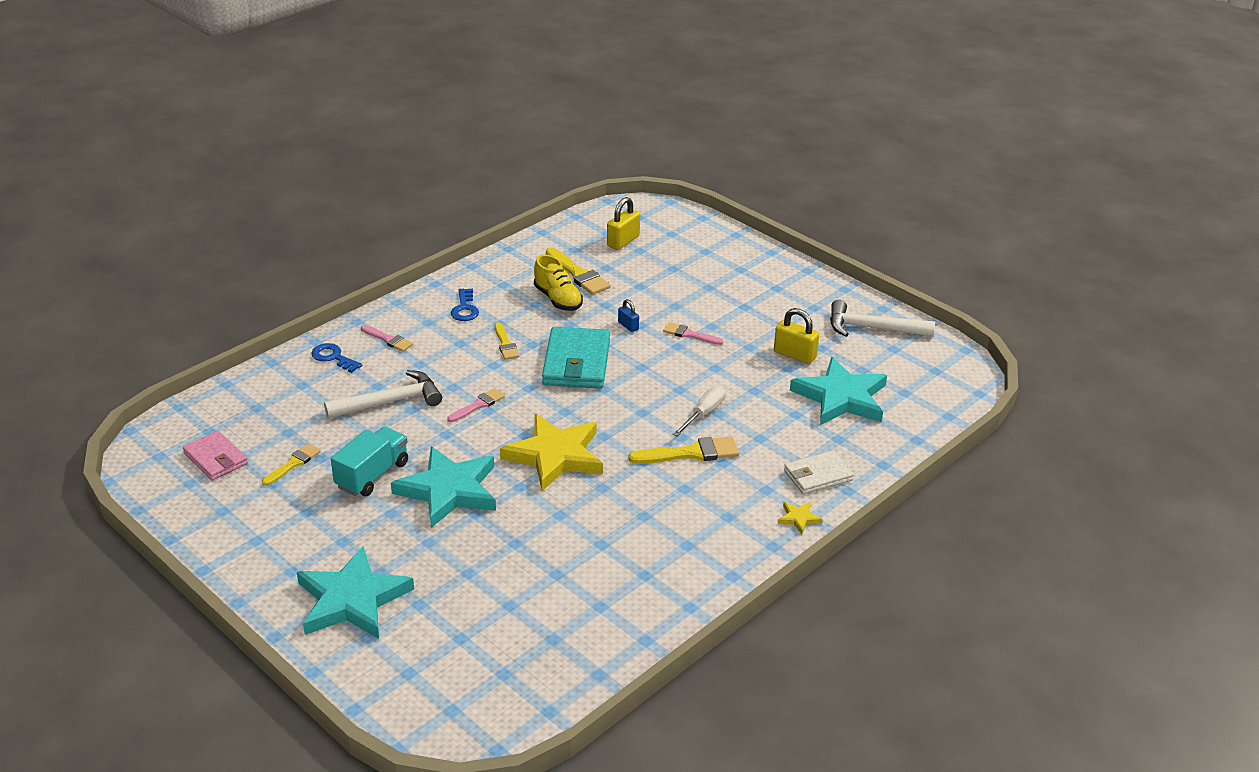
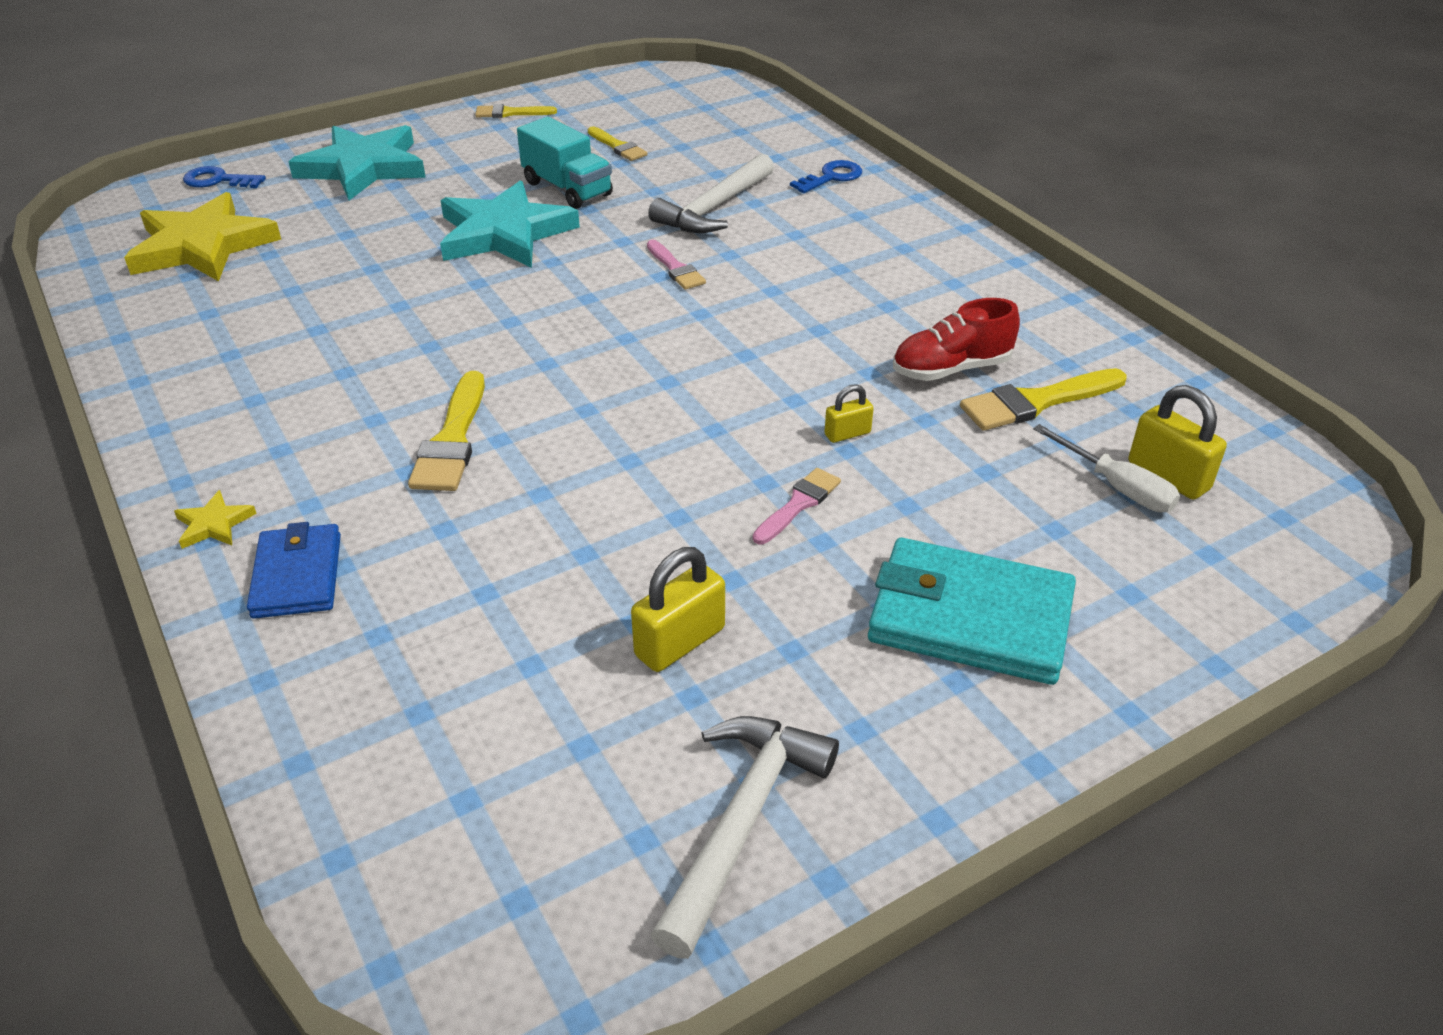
camera: 105 degrees right, 5 degrees up
(216, 459) = (652, 109): pink wallet -> none
(388, 339) = (864, 215): pink brush -> none
(390, 401) = (714, 208): white hammer -> white hammer turned 45 degrees clockwise
(465, 309) = (935, 279): blue key -> blue key (218, 180)
(505, 344) = (826, 305): yellow brush -> yellow brush (511, 113)
(555, 456) = (525, 316): yellow star -> yellow star (202, 246)
(558, 299) = (951, 369): yellow shoe -> red shoe
(576, 363) = (751, 363): turquoise wallet -> turquoise wallet (969, 618)
(628, 326) = (847, 434): blue padlock -> yellow padlock
(704, 413) = (547, 474): white screwdriver -> white screwdriver (1117, 487)
(817, 475) = (297, 575): white wallet -> blue wallet
(841, 397) = (501, 677): turquoise star -> none

